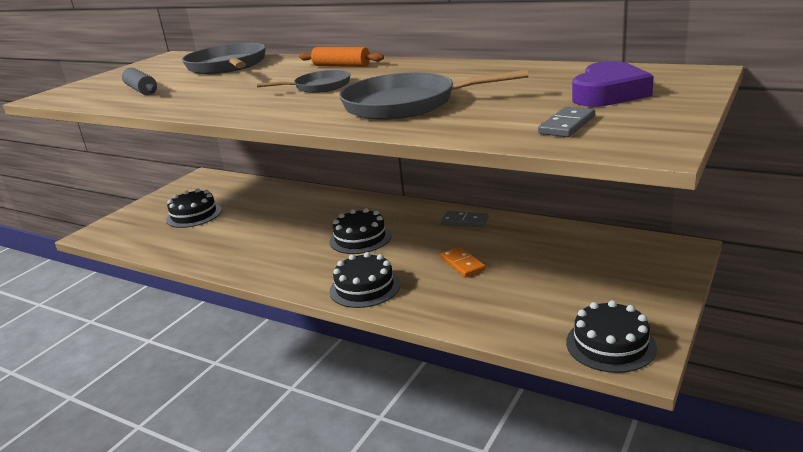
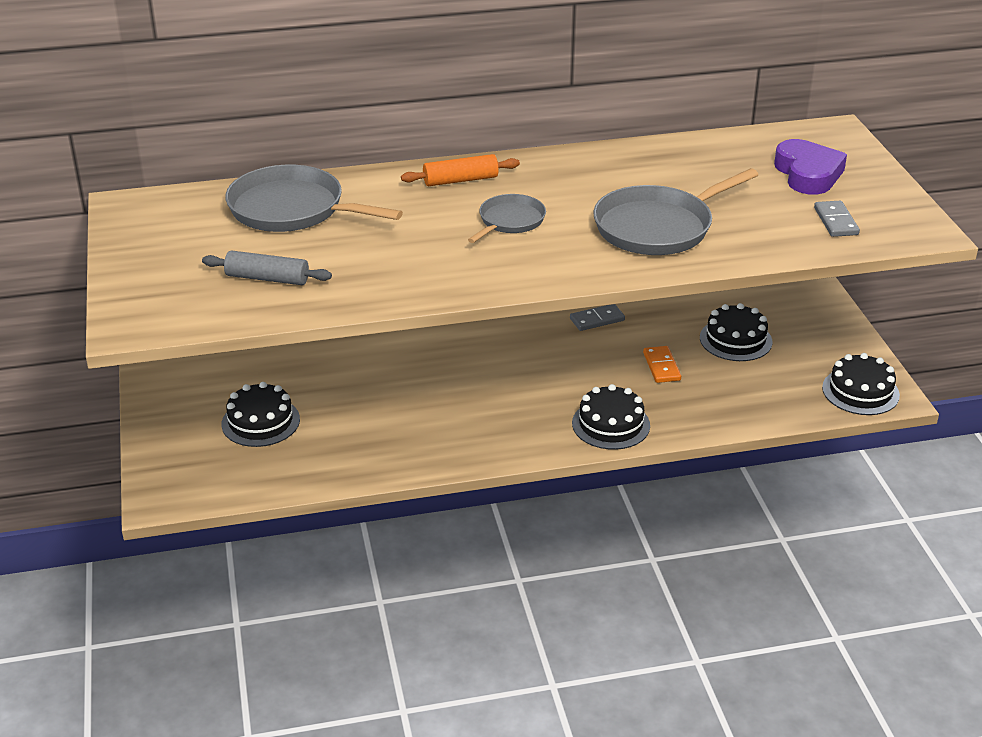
camera: 45 degrees left, 10 degrees up
(360, 238) = (522, 376): black cake -> black cake (735, 340)
(462, 264) = (661, 366): orange domino -> orange domino turned 60 degrees clockwise

